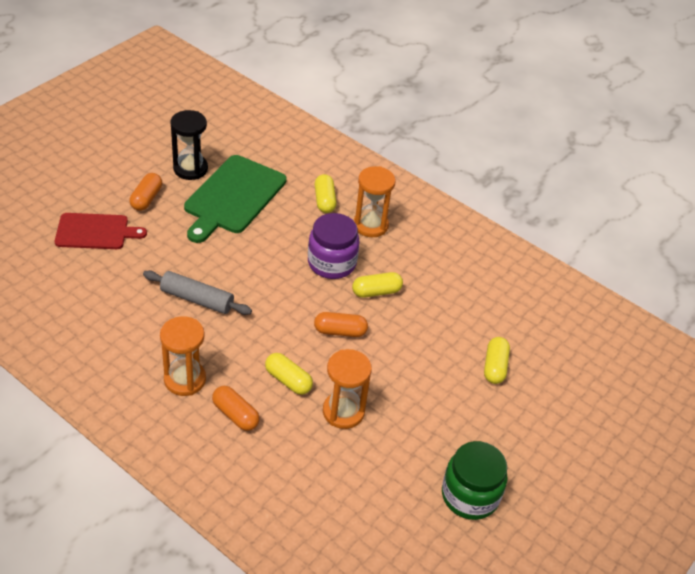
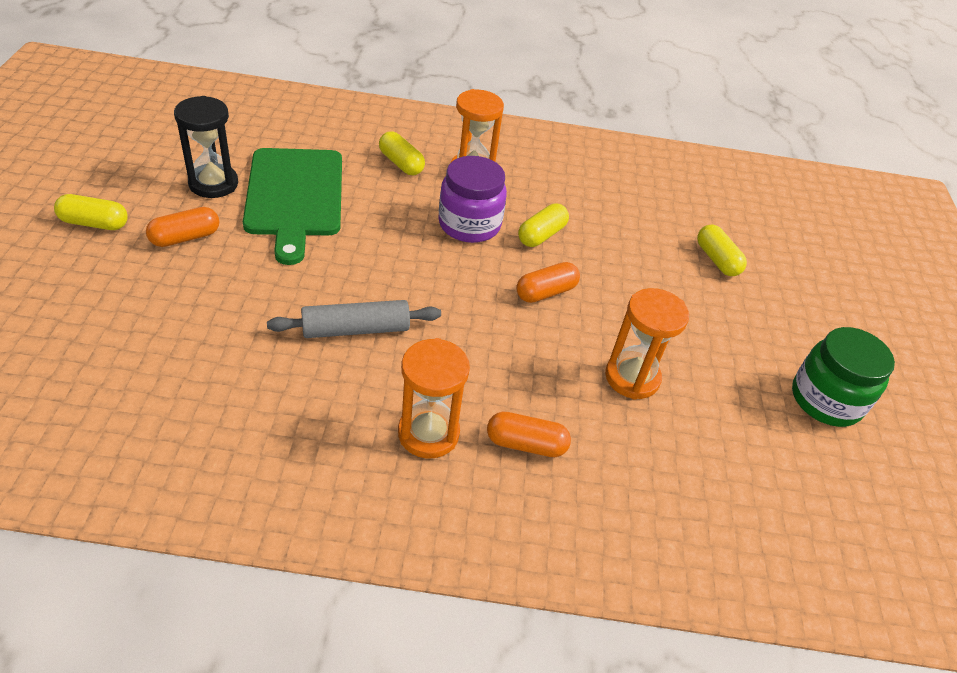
camera: 35 degrees left, 0 degrees up
(95, 232) = (147, 304): red cutting board -> none
(146, 199) = (185, 237): orange capsule -> orange capsule turned 75 degrees clockwise
(288, 380) = (544, 372): yellow capsule -> yellow capsule (94, 223)

